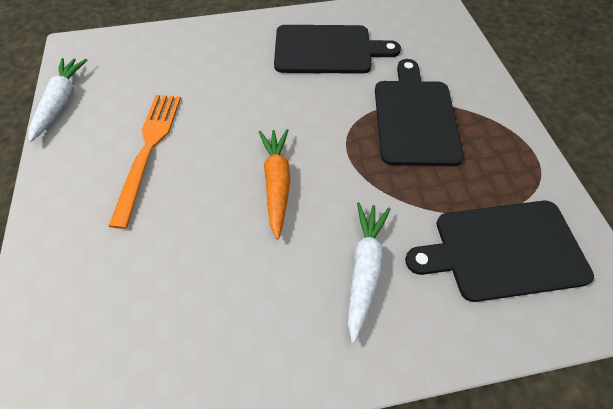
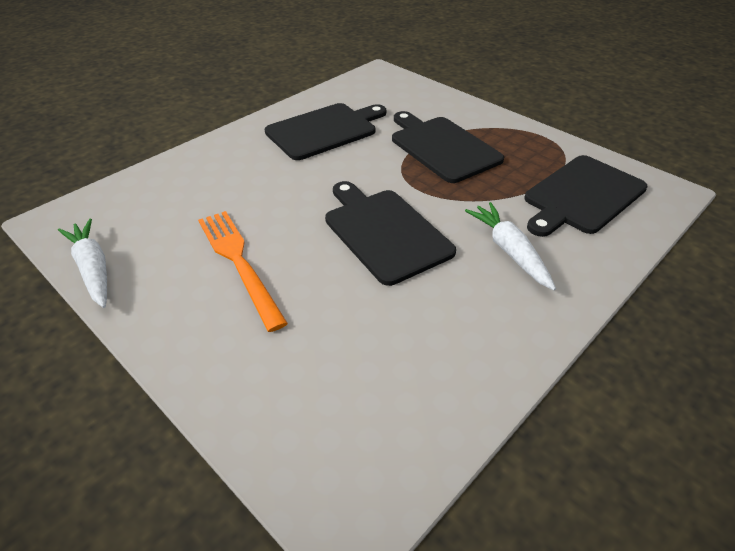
camera: 35 degrees left, 15 degrees down
(277, 183) = (384, 232): orange carrot -> black cutting board

